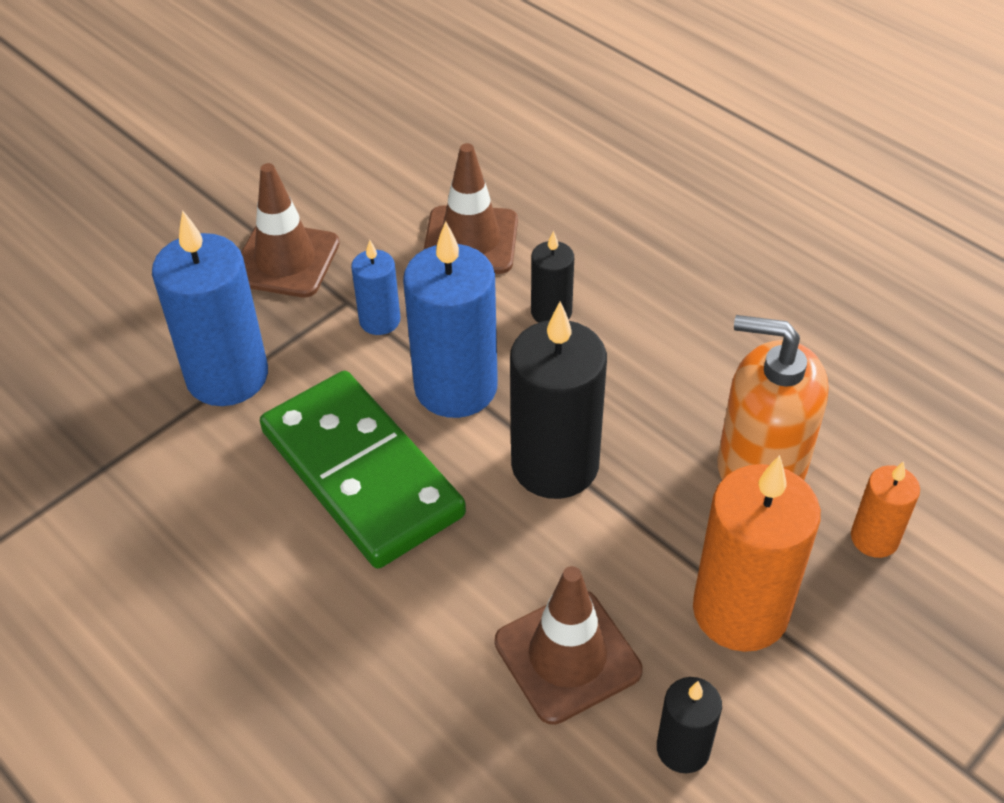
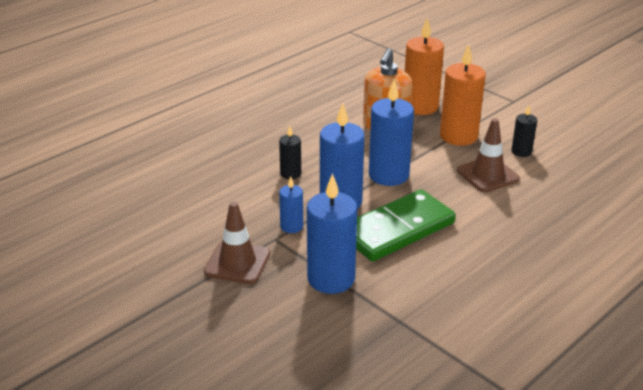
camera: 90 degrees left, 15 degrees down
(470, 240) = (232, 197): brown traffic cone -> none
(555, 465) = (388, 175): black candle -> blue candle
(874, 538) = (420, 106): orange candle -> orange candle, size x1.92

